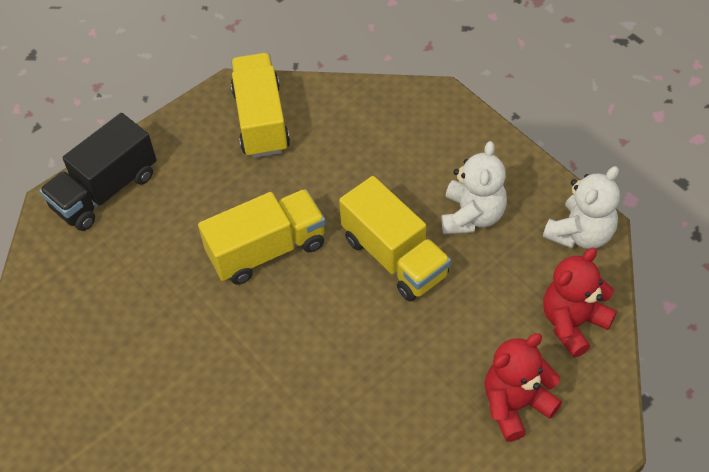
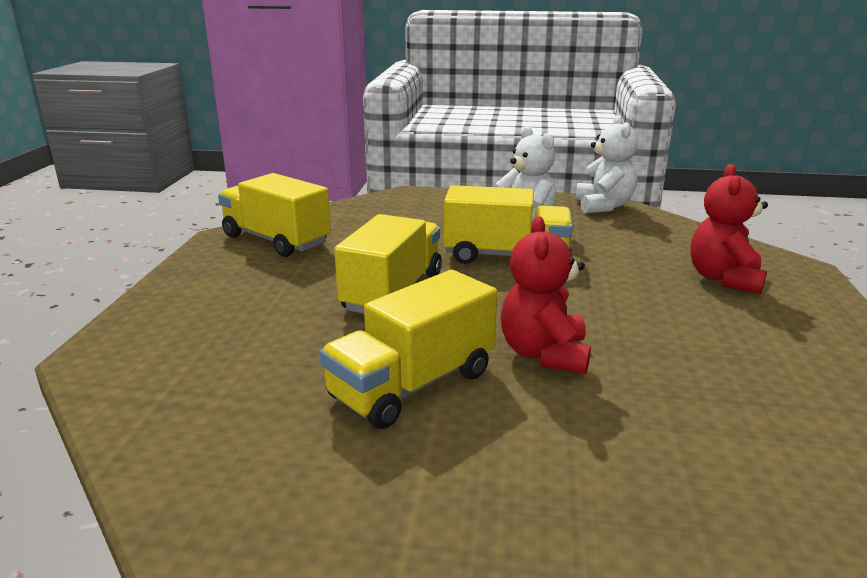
camera: 45 degrees left, 30 degrees down
(105, 191) = (155, 325): black truck -> none
(180, 355) = (412, 385): none -> yellow truck
(573, 323) = (675, 235): red teddy bear -> red teddy bear (544, 354)

